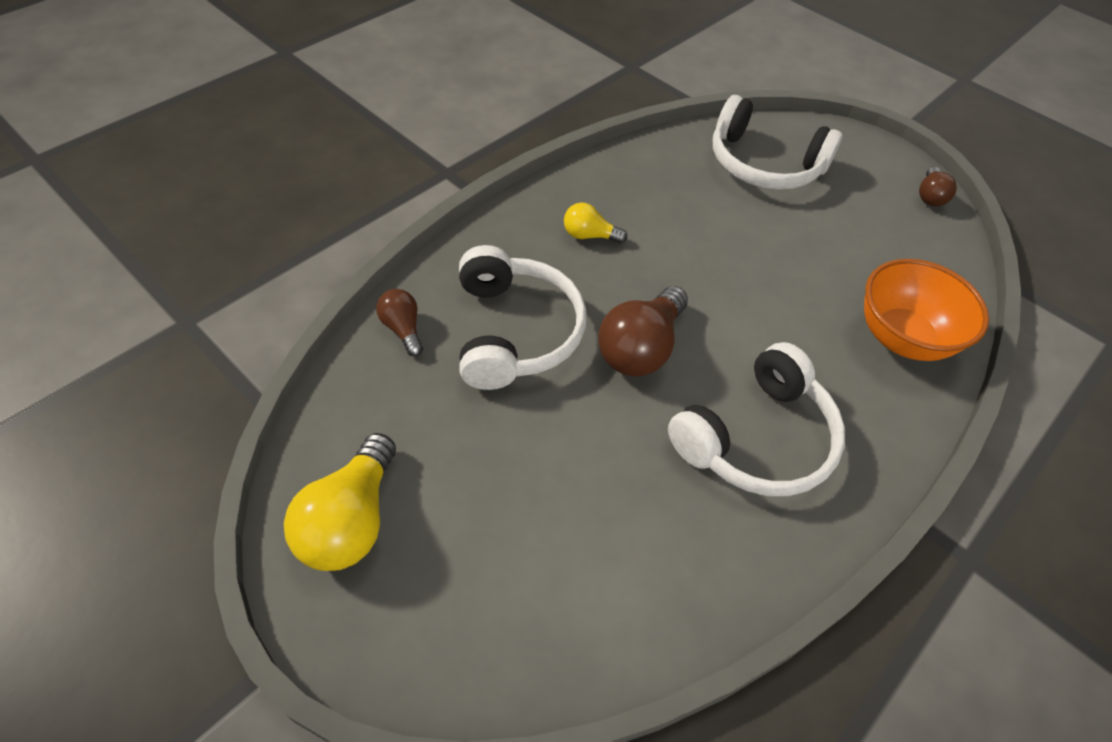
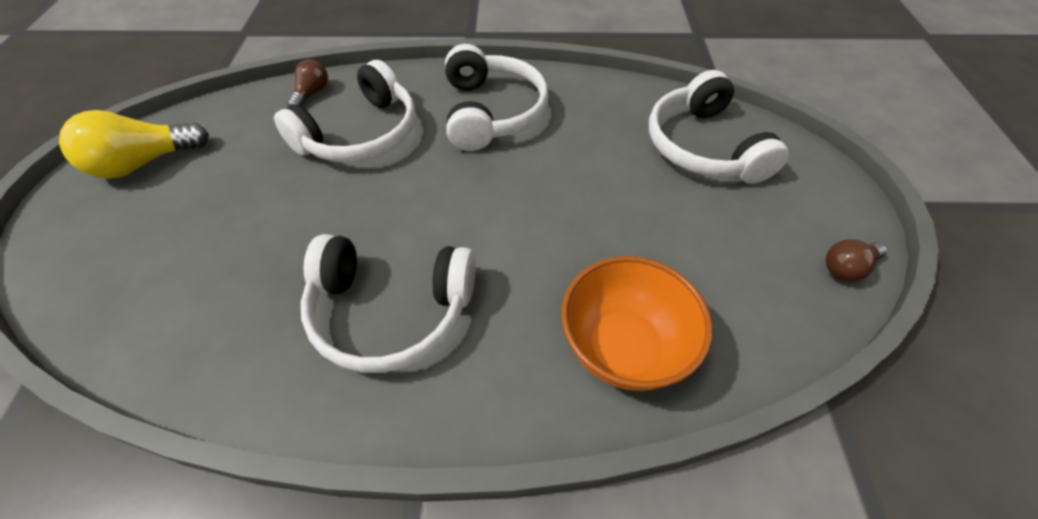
camera: 50 degrees right, 0 degrees up
(589, 235) = (491, 112): yellow light bulb -> white headphones
(640, 348) = (413, 196): brown light bulb -> none

